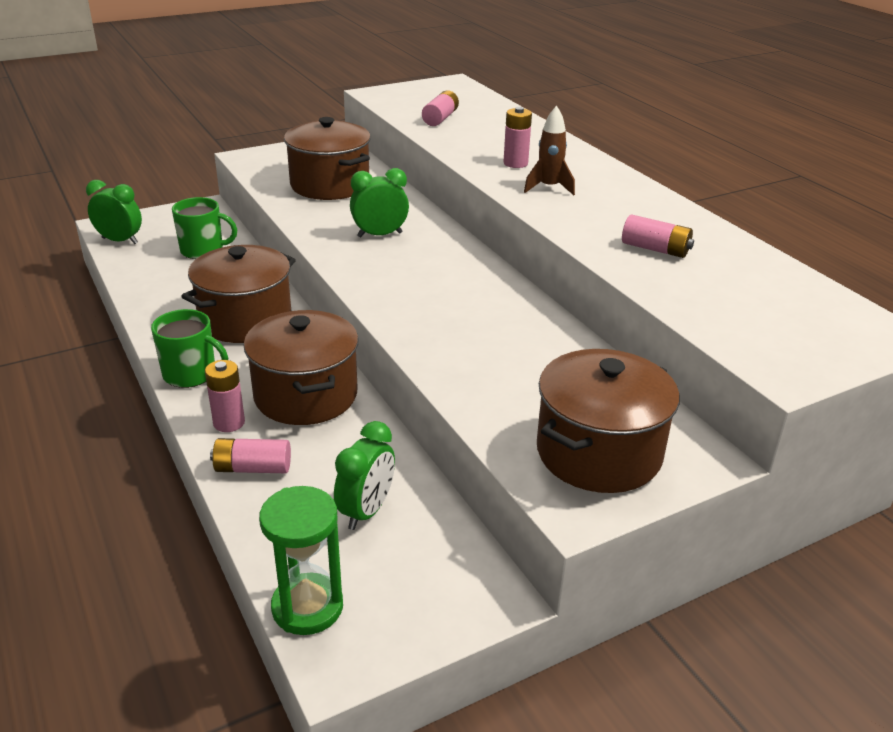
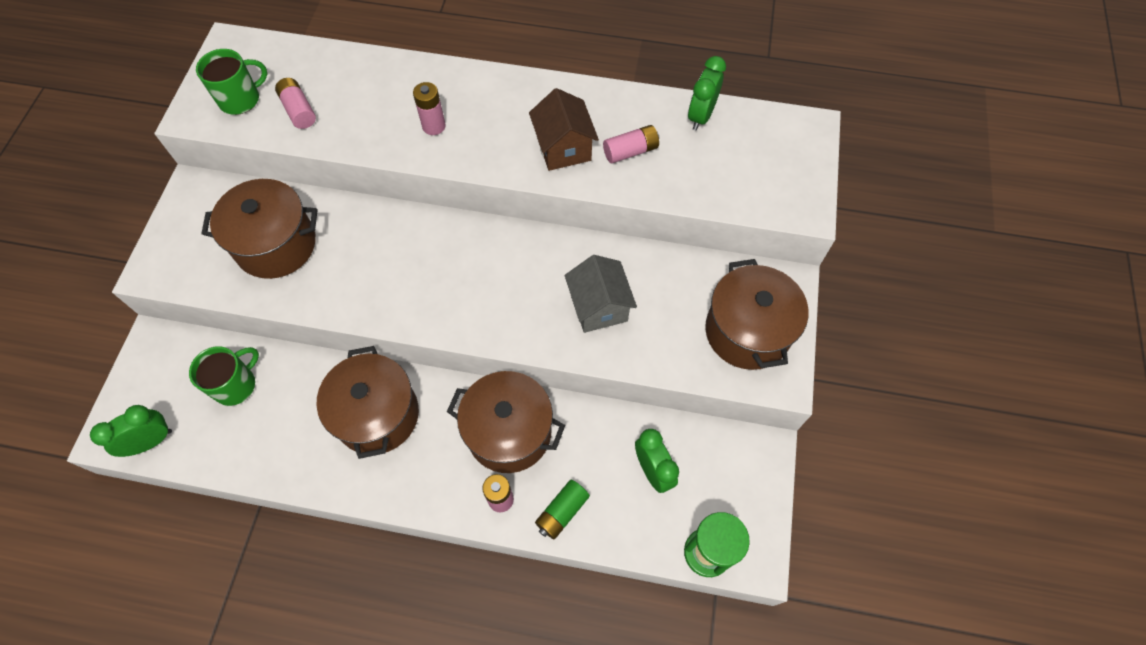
camera: 50 degrees left, 30 degrees up
(191, 374) = (419, 493): green mug -> green mug (240, 99)
(253, 468) = (562, 512): pink battery -> green battery
(380, 235) = (396, 267): green clock -> green clock (701, 116)
(486, 345) = (599, 307): none -> grey house
(549, 188) = (493, 138): brown rocket -> none
(597, 219) = (563, 148): none -> brown house

